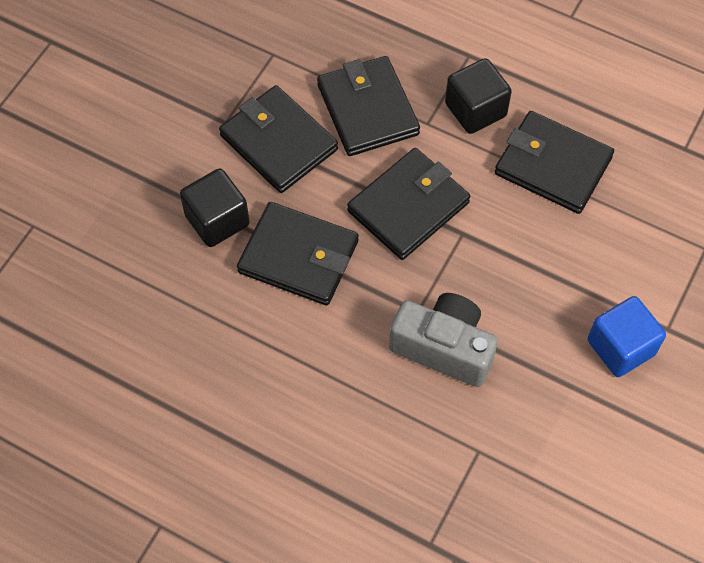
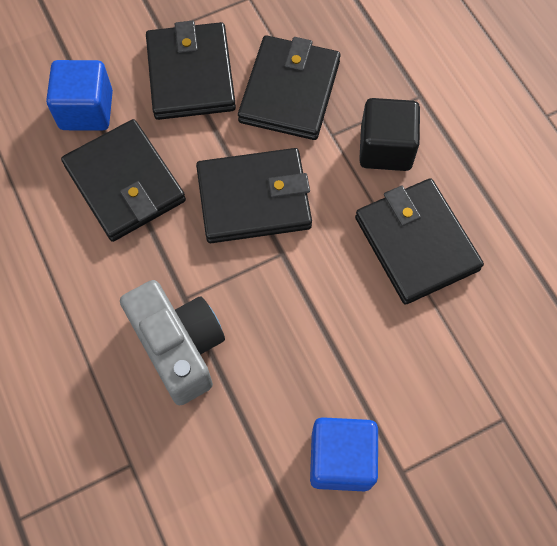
camera: 35 degrees right, 5 degrees up
(217, 220) = (86, 110): black cube -> blue cube

